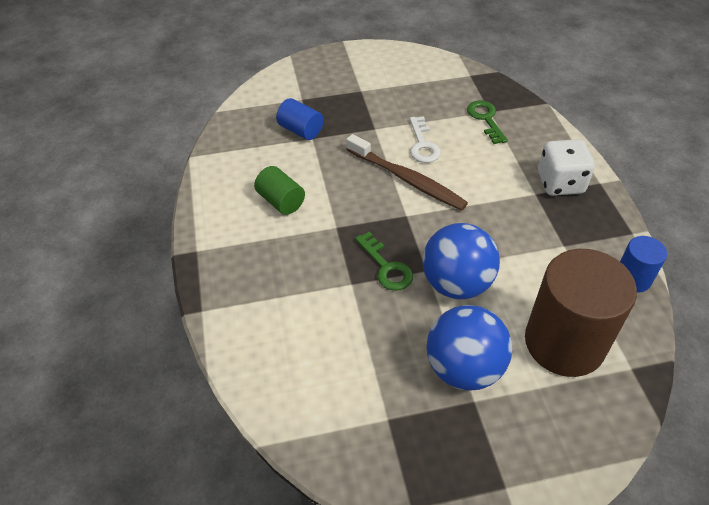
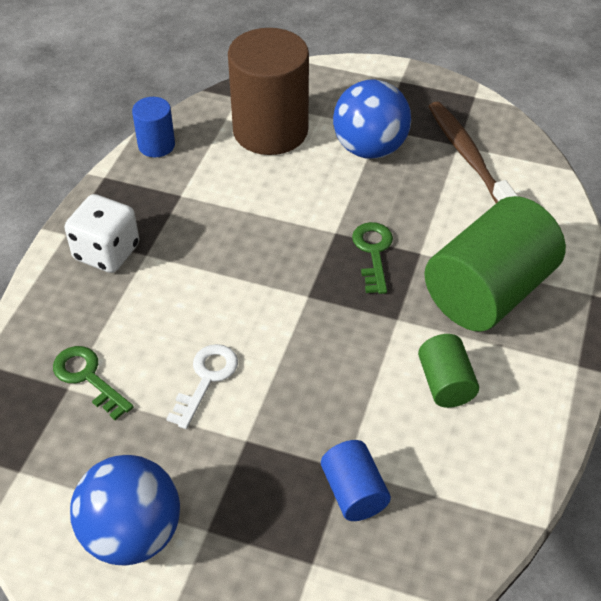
camera: 150 degrees left, 0 degrees up
(282, 275) = (488, 292): none -> green cylinder
(407, 179) = (269, 339): brown toothbrush -> brown toothbrush (468, 157)
(456, 284) = (317, 208): blue ball -> blue ball (132, 534)
(485, 119) = (88, 377): green key -> green key turned 120 degrees clockwise

